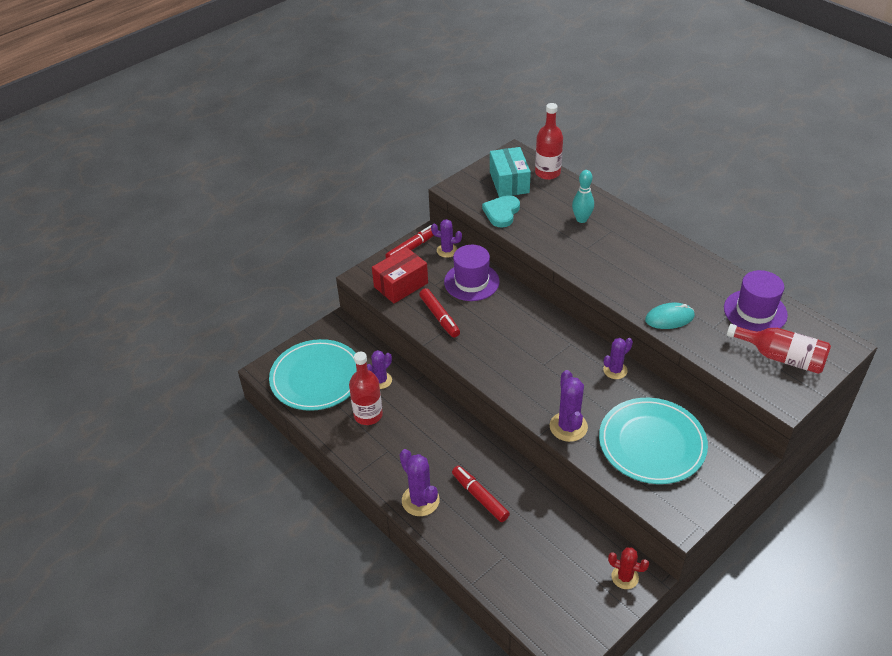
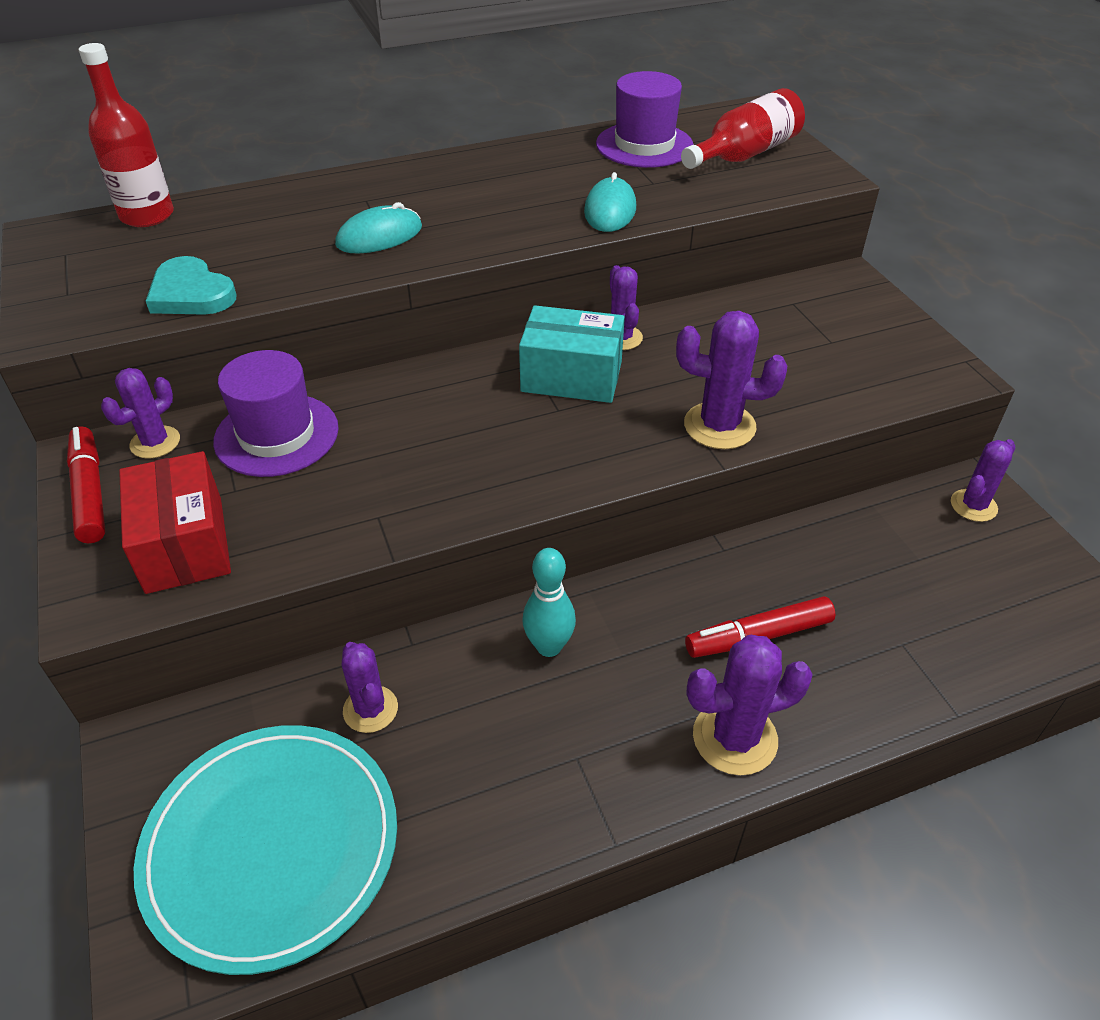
camera: 70 degrees left, 0 degrees up
(368, 415) = (455, 765): red bottle -> none
(439, 317) = (333, 510): red marker -> none
(509, 182) = (117, 261): turquoise box -> turquoise box (571, 376)
(581, 219) = (308, 218): turquoise bowling pin -> turquoise bowling pin (549, 646)
(583, 247) = (379, 236): none -> turquoise mouse
(624, 577) = (973, 505): red cactus -> purple cactus
(652, 443) = (792, 351): turquoise plate -> none

